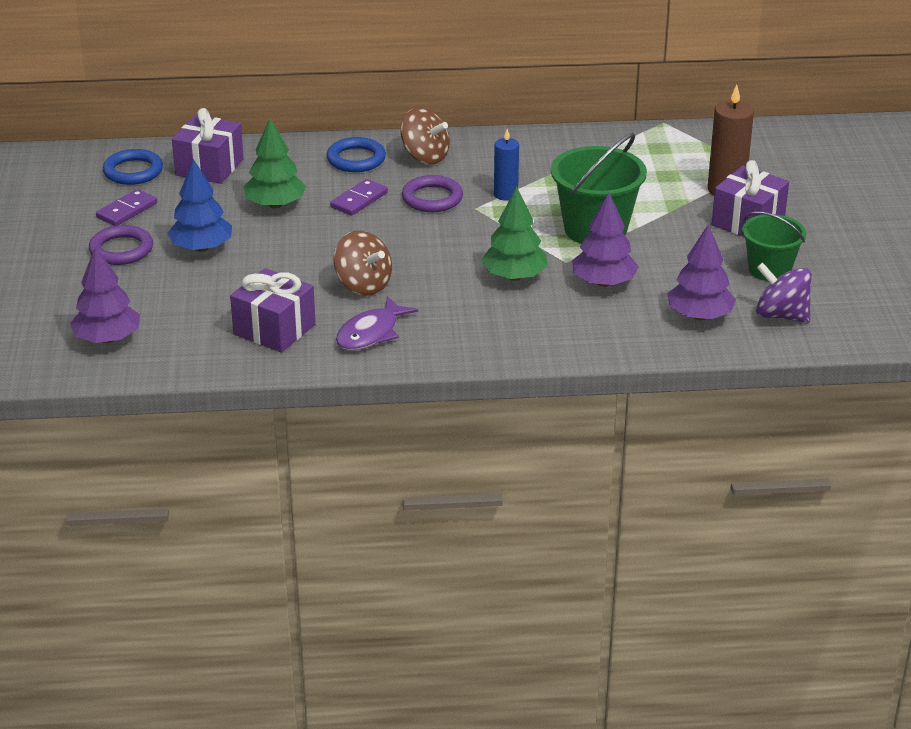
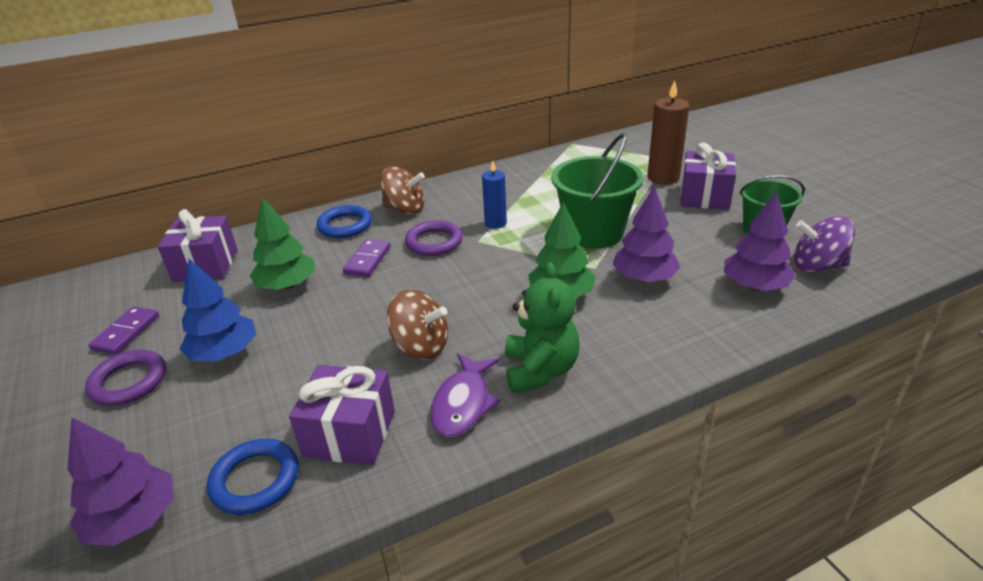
camera: 20 degrees left, 0 degrees up
(133, 171) = (125, 289): blue ring -> blue ring (255, 480)
(448, 328) = (540, 370): none -> green teddy bear

